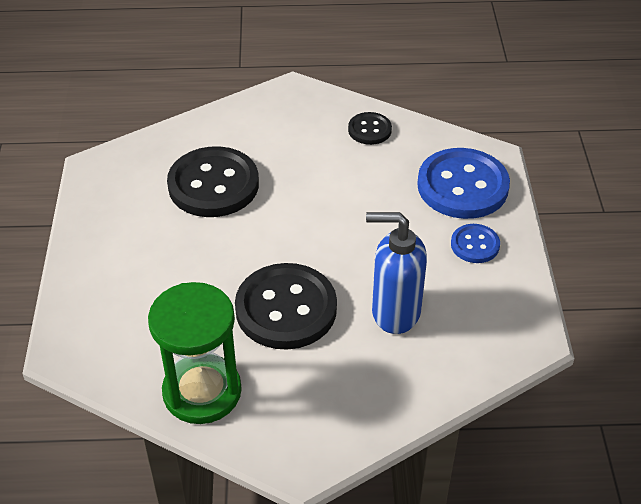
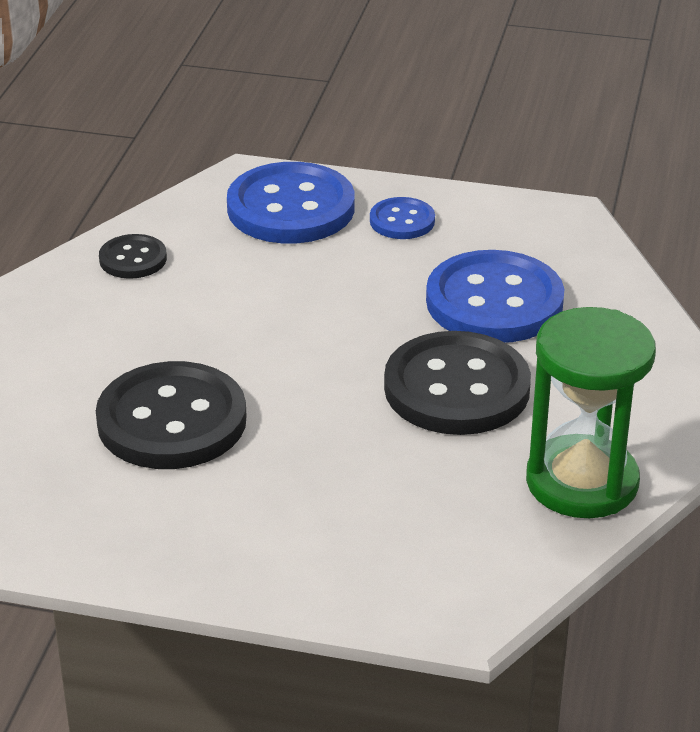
camera: 75 degrees left, 10 degrees down
(395, 312) = (494, 302): blue soap dispenser -> blue button

